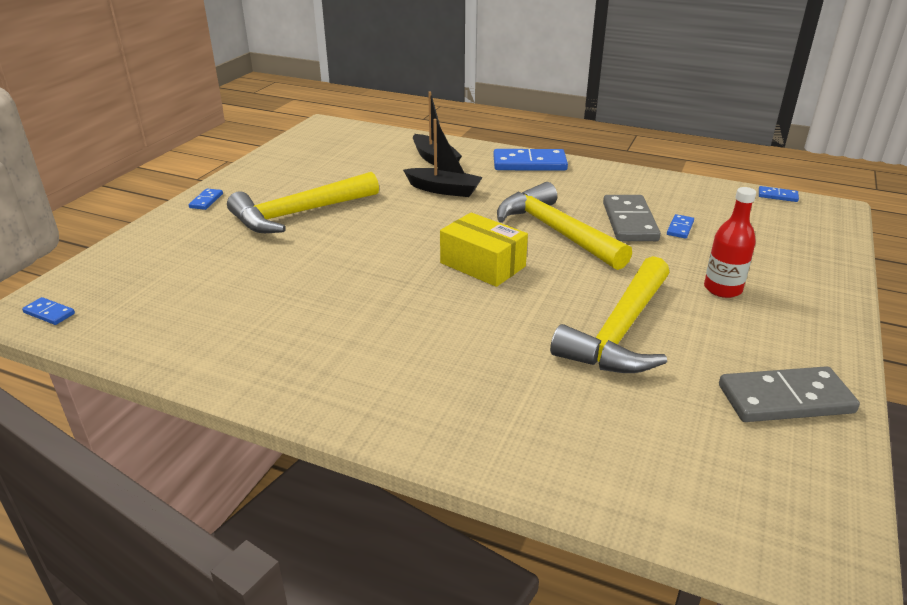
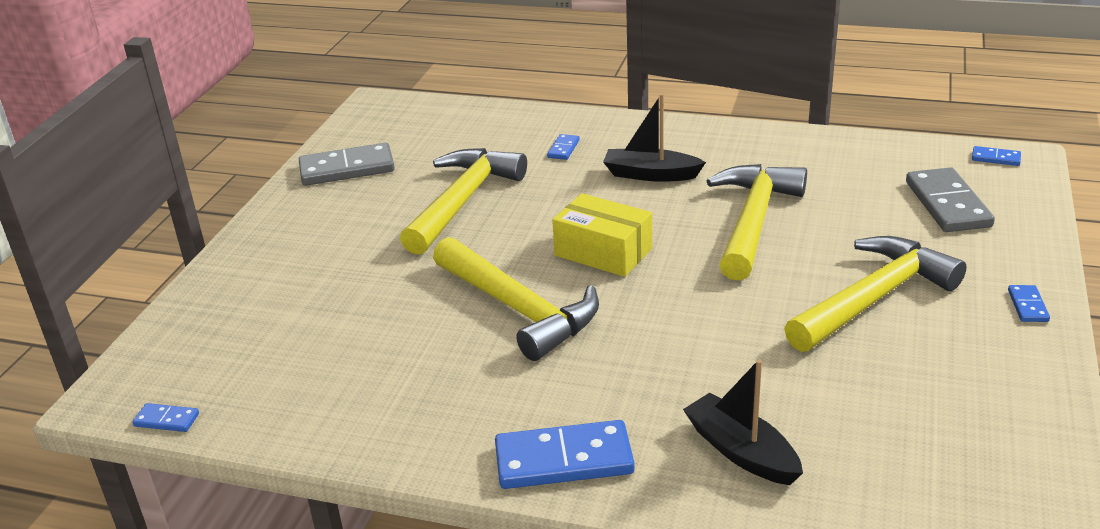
camera: 175 degrees right, 0 degrees up
(339, 277) = (753, 221): none -> yellow hammer
(443, 190) = (694, 371): black boat -> black boat (651, 174)
(630, 222) = (417, 337): grey domino -> grey domino (947, 204)
(680, 228) = (352, 334): blue domino -> blue domino (563, 149)
(722, 289) = (344, 253): red bottle -> none

